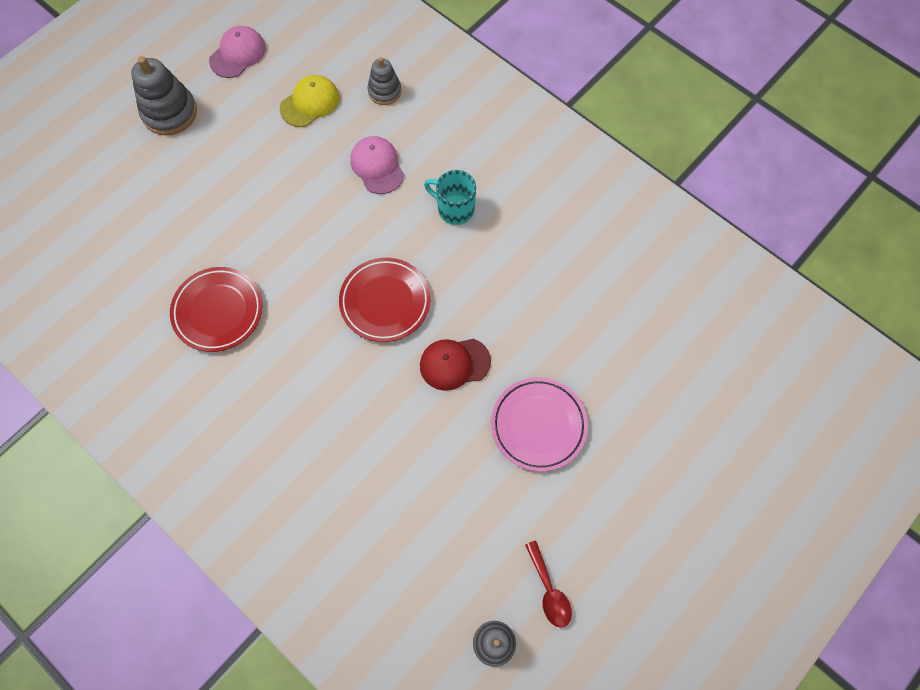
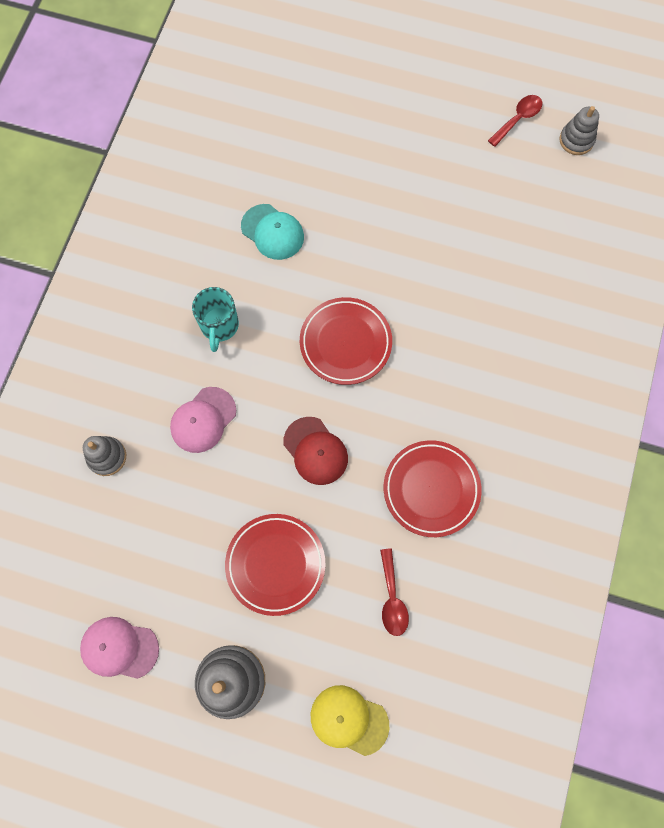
camera: 115 degrees left, 5 degrees up
(154, 242) = (392, 598): none -> red spoon
(232, 172) = (275, 564): none -> red plate
(310, 103) = (153, 528): yellow cap -> yellow cap (349, 720)
(454, 363) = (374, 259): red cap -> red cap (315, 451)
(526, 287) = (272, 232): none -> turquoise cap
(538, 425) = (394, 174): pink plate -> none

